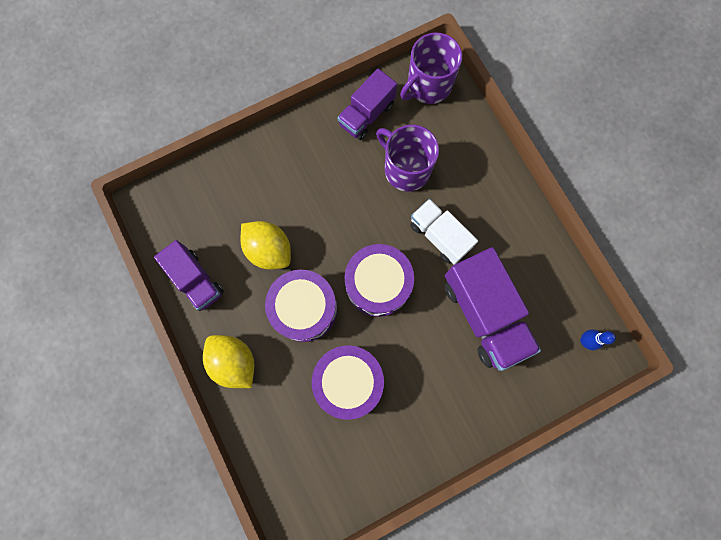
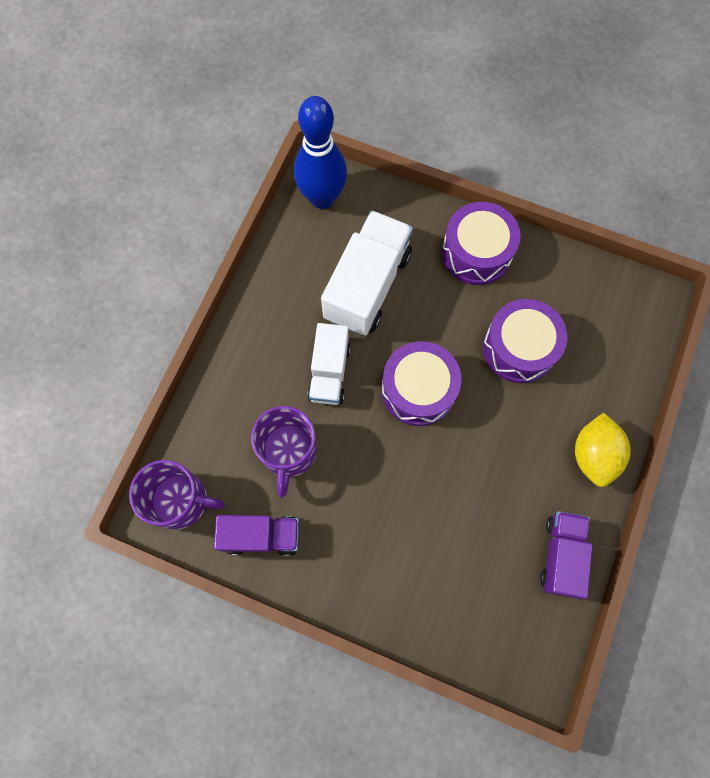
camera: 130 degrees left, 5 degrees down
(269, 250) = (474, 512): yellow lemon -> none
(304, 308) = (495, 434): purple drum -> purple drum (476, 253)
(484, 314) = (367, 285): purple truck -> white truck
(584, 340) = (322, 198): blue bowling pin -> blue bowling pin, size x2.44

